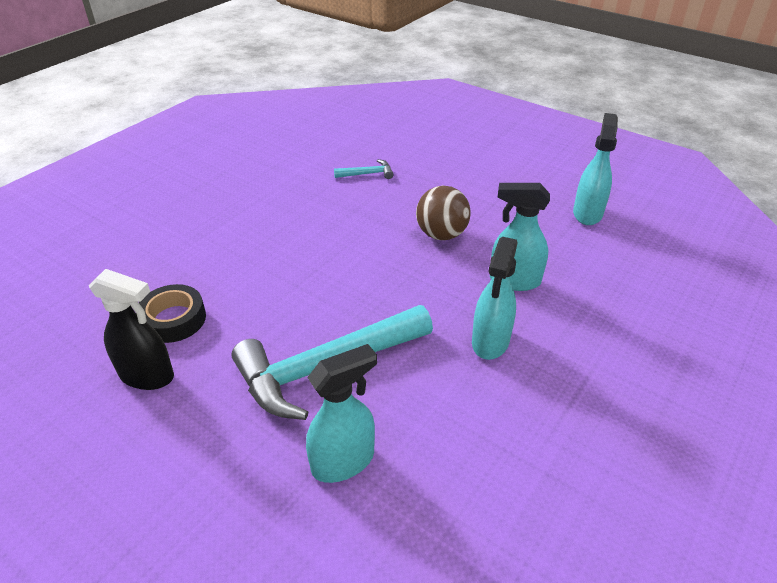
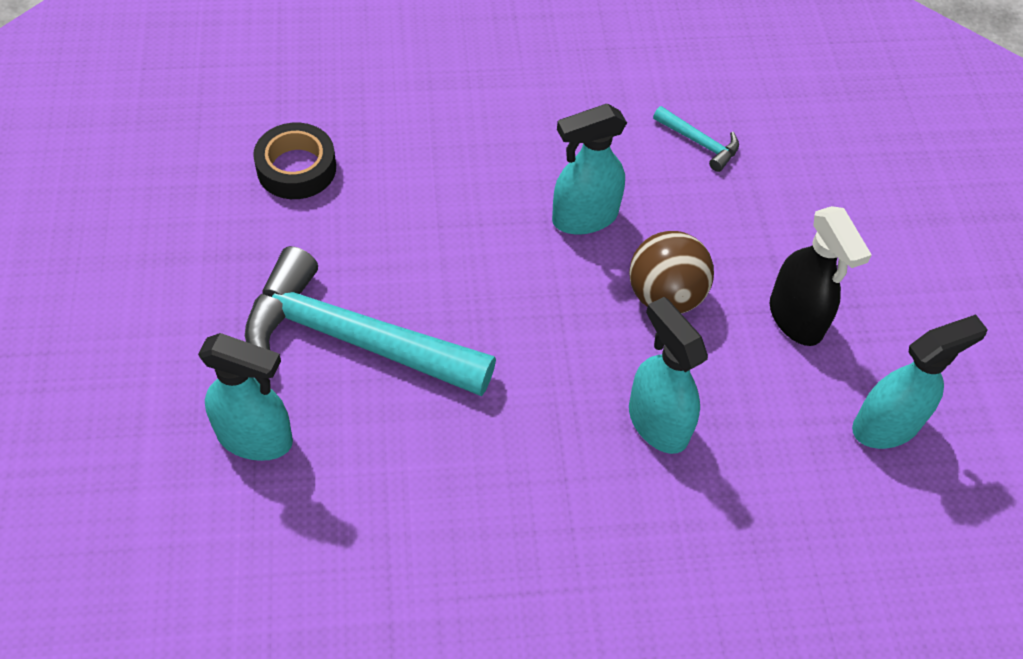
camera: 45 degrees right, 15 degrees up
(147, 375) = (215, 209): black spray bottle -> black spray bottle (796, 319)
(490, 342) = (529, 461): turquoise spray bottle -> turquoise spray bottle (584, 218)

